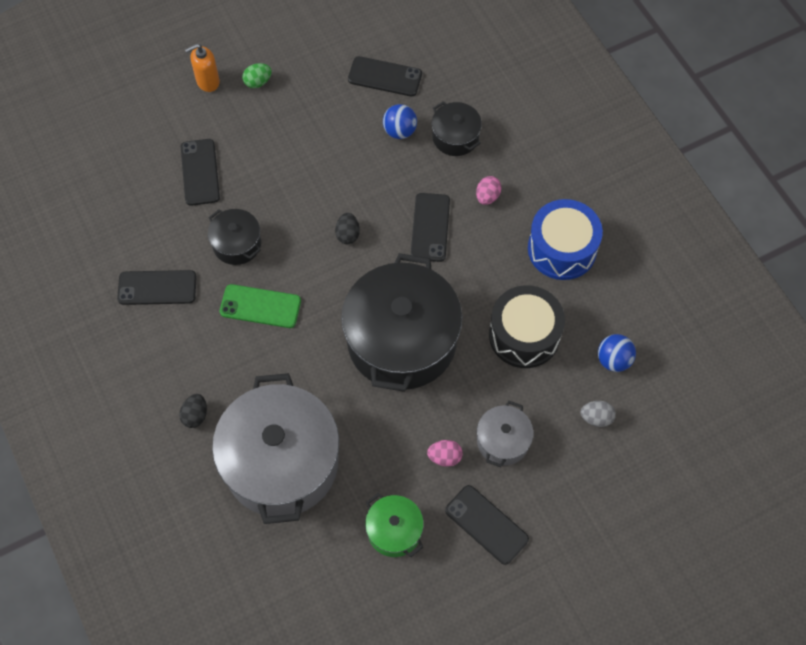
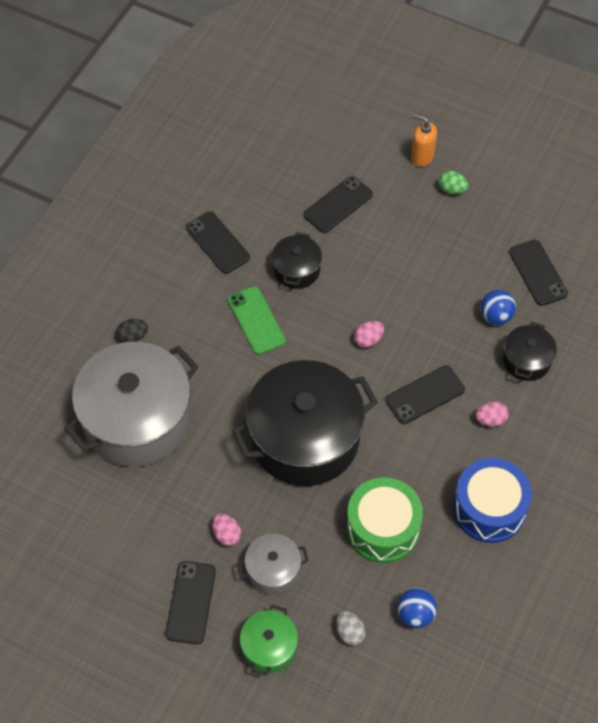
camera: 55 degrees right, 5 degrees down
(348, 234) = (368, 340): black egg -> pink egg
(394, 531) = (137, 536): green pot -> green pot (269, 647)
(524, 335) = (382, 528): black drum -> green drum

